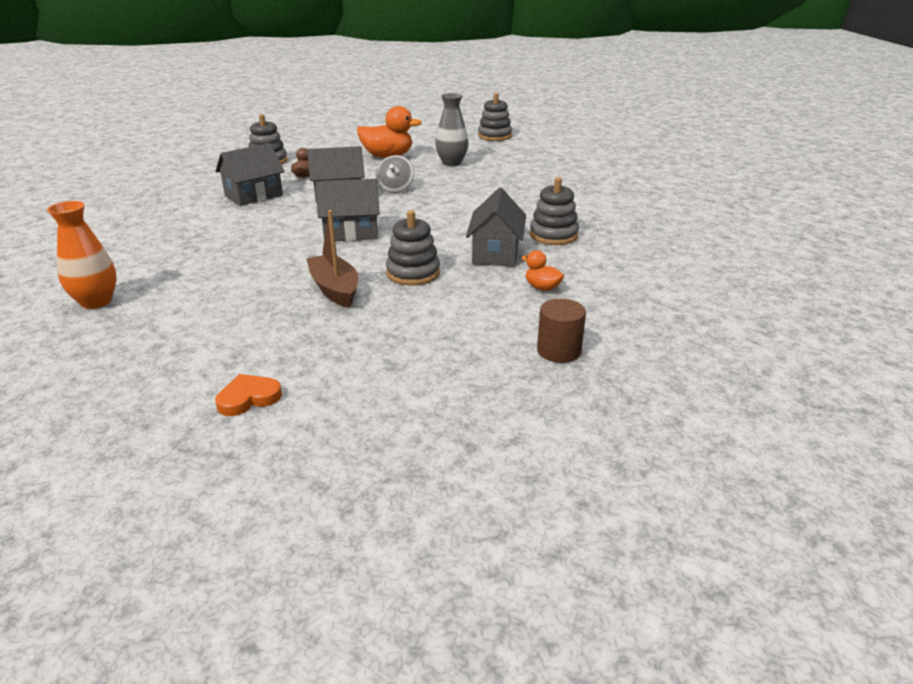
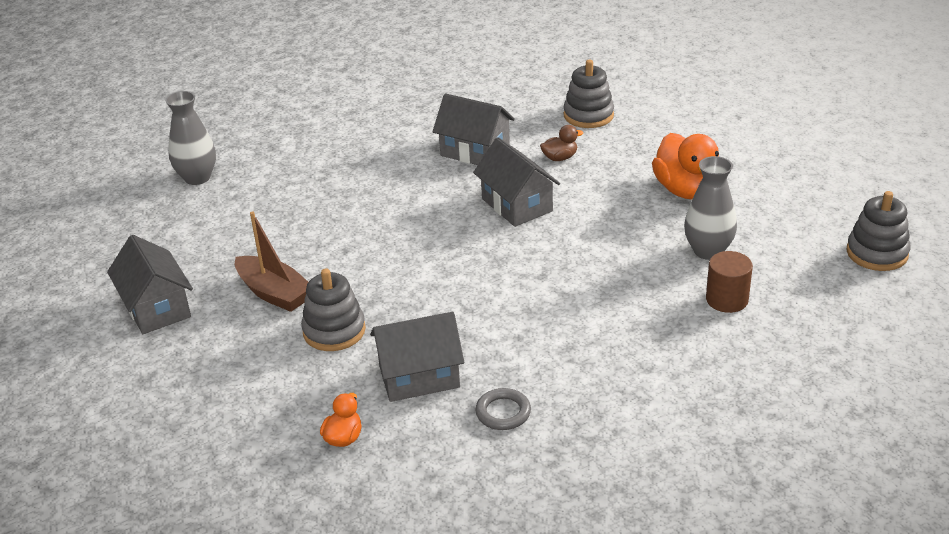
camera: 70 degrees right, 5 degrees up
(96, 302) = (197, 178): orange vase -> grey vase
(248, 398) = (74, 320): orange heart -> none
(335, 289) = (274, 293): brown boat -> brown boat turned 90 degrees clockwise
(351, 232) = (415, 253): grey house -> grey house (156, 308)
(395, 188) = (571, 237): grey spinning top -> none
(553, 235) = (503, 412): grey stacking toy -> grey ring
(559, 351) = (203, 484): brown cylinder -> brown cylinder (727, 299)

